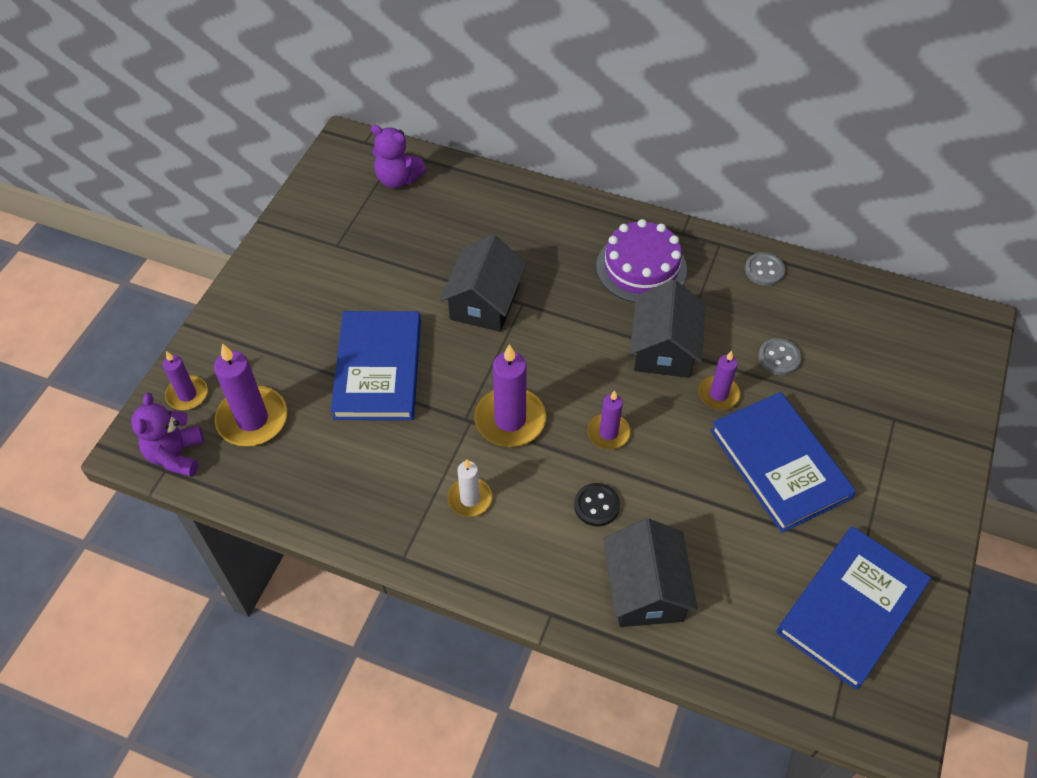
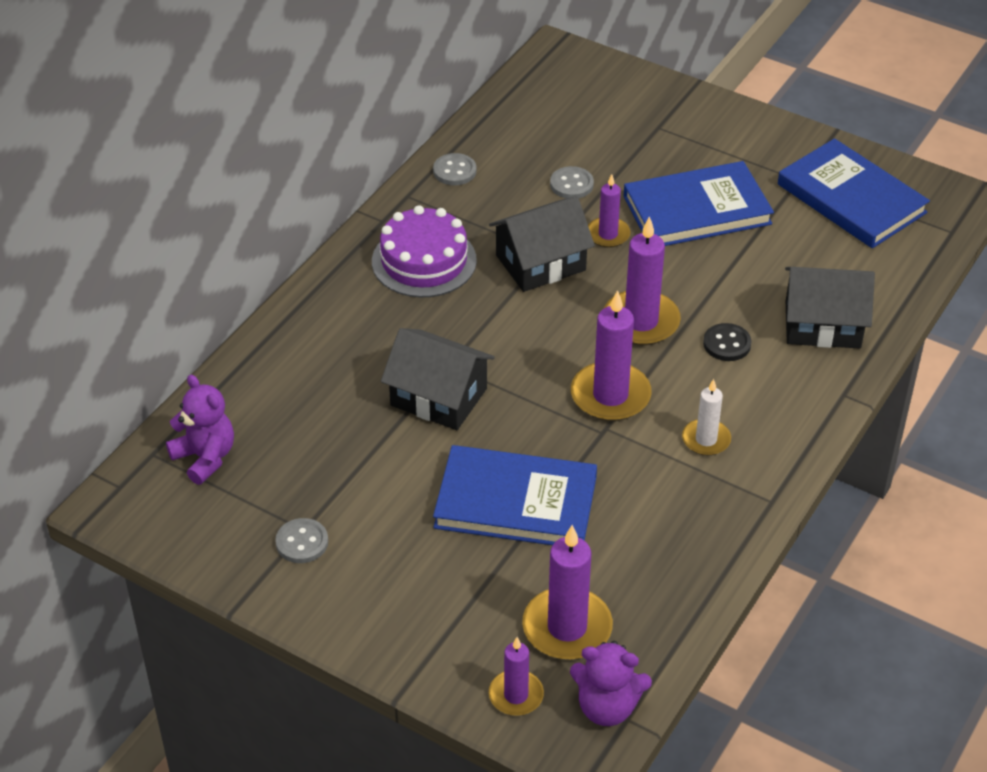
camera: 80 degrees left, 10 degrees down
(324, 246) = (302, 542): none -> grey button
(398, 179) = (205, 457): purple teddy bear -> purple teddy bear turned 75 degrees counterclockwise
(608, 433) = (641, 322): purple candle -> purple candle, size x1.68
(664, 348) = (540, 263): black house -> black house turned 45 degrees counterclockwise

